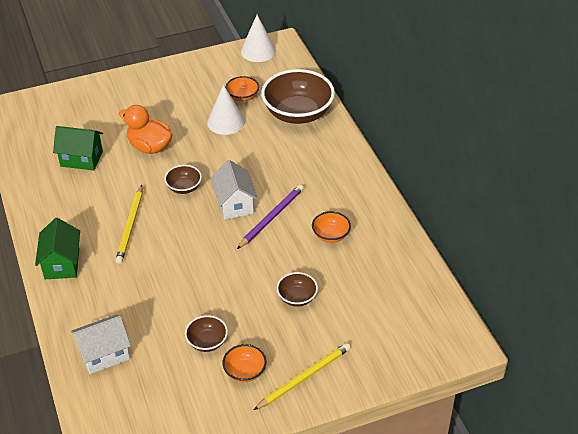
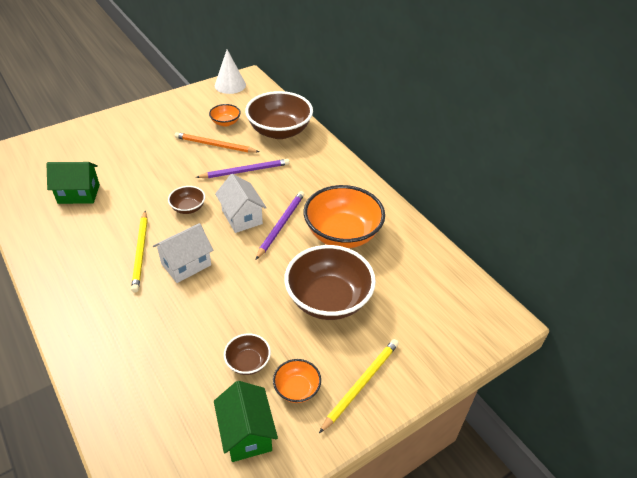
camera: 15 degrees left, 0 degrees up
(62, 264) = (72, 302): green house -> green house (247, 433)
(104, 354) = (136, 397): white house -> white house (186, 264)
(149, 147) = (146, 175): orange duck -> none
(226, 122) = (215, 145): white cone -> orange pencil
(250, 155) = (245, 171): none -> purple pencil
(297, 298) = (328, 299): brown bowl -> brown bowl, size x2.10
(331, 235) = (342, 234): orange bowl -> orange bowl, size x2.10

